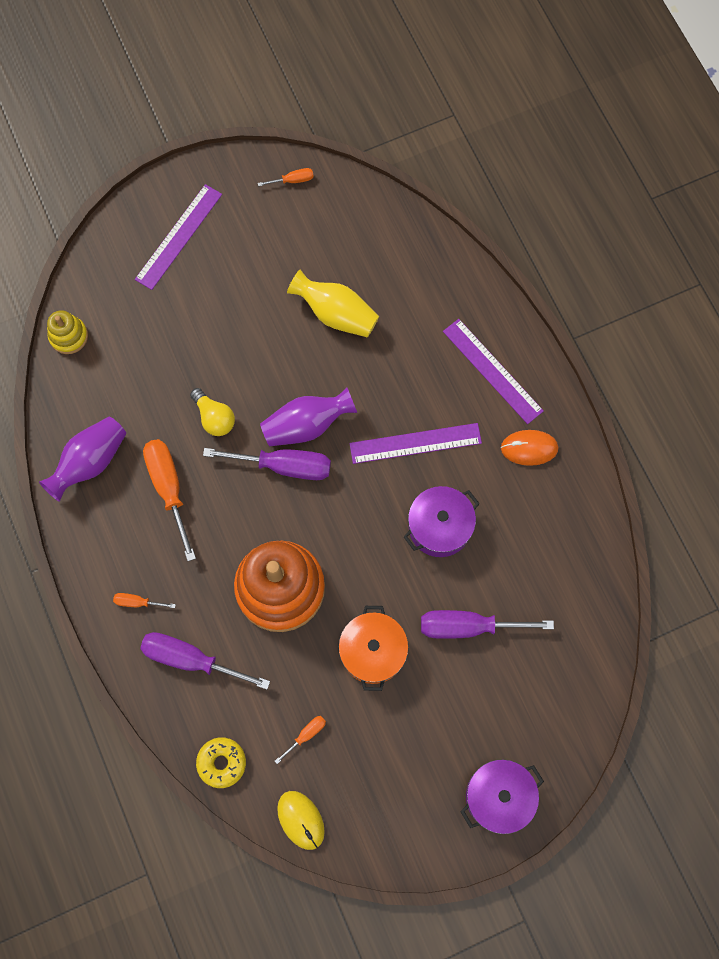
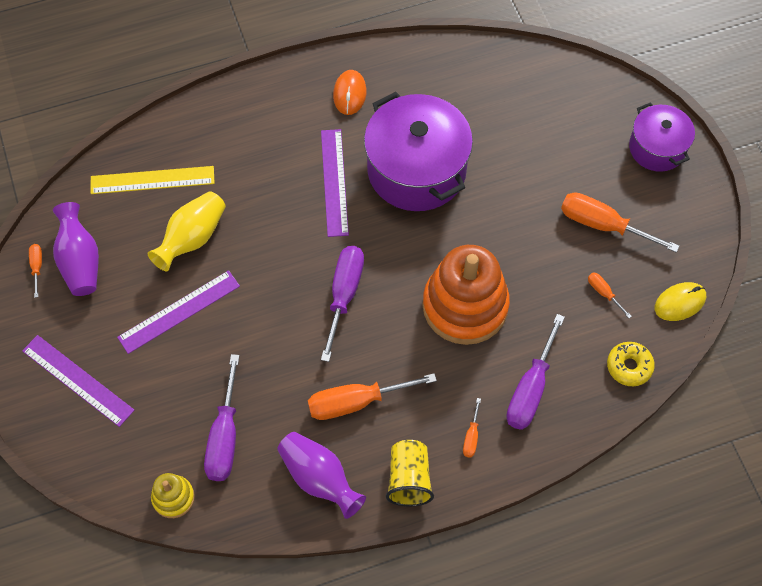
camera: 85 degrees left, 10 degrees down
(92, 545) = (409, 479): none -> yellow cup
(214, 418) = (286, 355): yellow light bulb -> none
(306, 425) = (304, 272): purple vase -> purple vase (80, 261)
(373, 651) = (529, 233): orange pot -> none
(390, 733) = (602, 225): none -> orange screwdriver
(399, 266) = (152, 180): none -> yellow ruler
(439, 527) = (416, 170): purple pot -> purple pot, size x1.72
(468, 626) = (509, 156): purple screwdriver -> purple screwdriver (224, 437)
(492, 371) = (271, 114): purple ruler -> purple ruler (179, 311)

